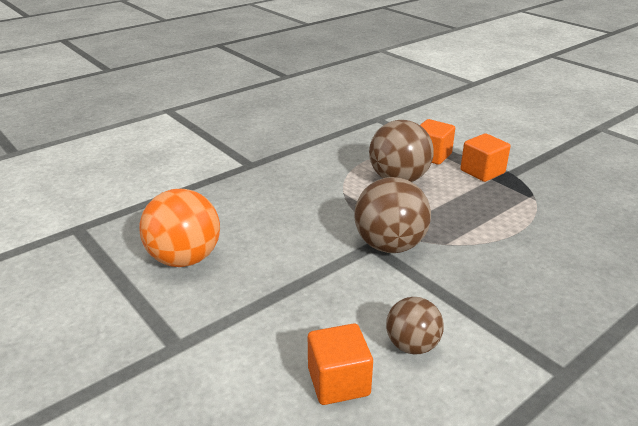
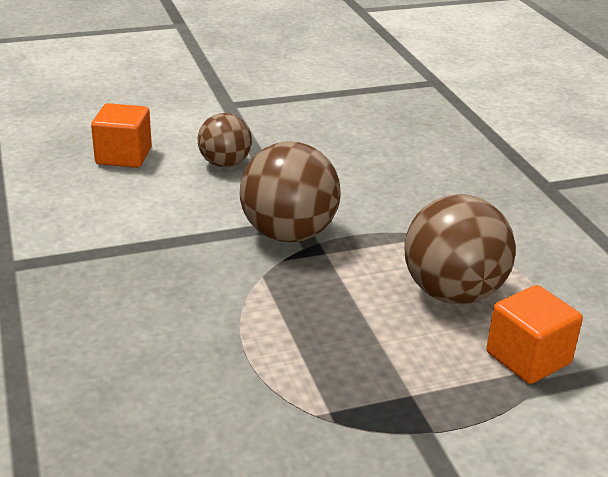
camera: 110 degrees right, 0 degrees up
(185, 259) = (348, 121): orange ball -> none
(412, 345) = (126, 199): brown ball -> brown ball (225, 164)
(482, 172) = (442, 395): orange cube -> none

